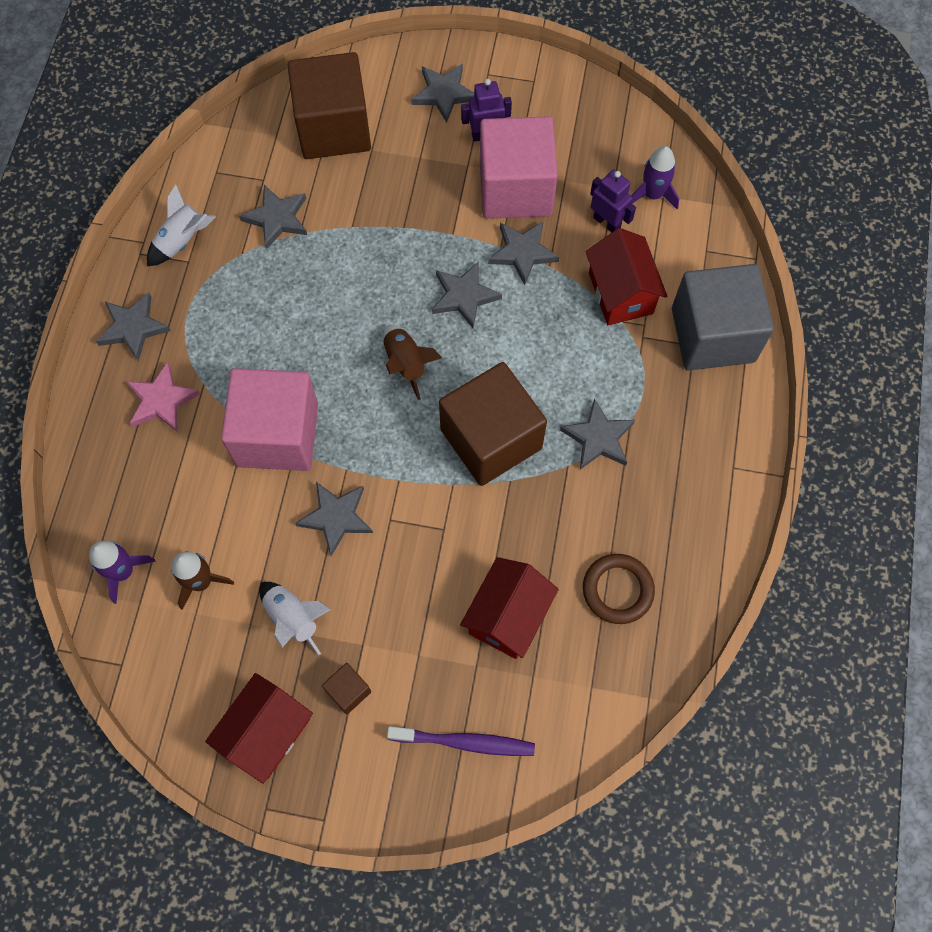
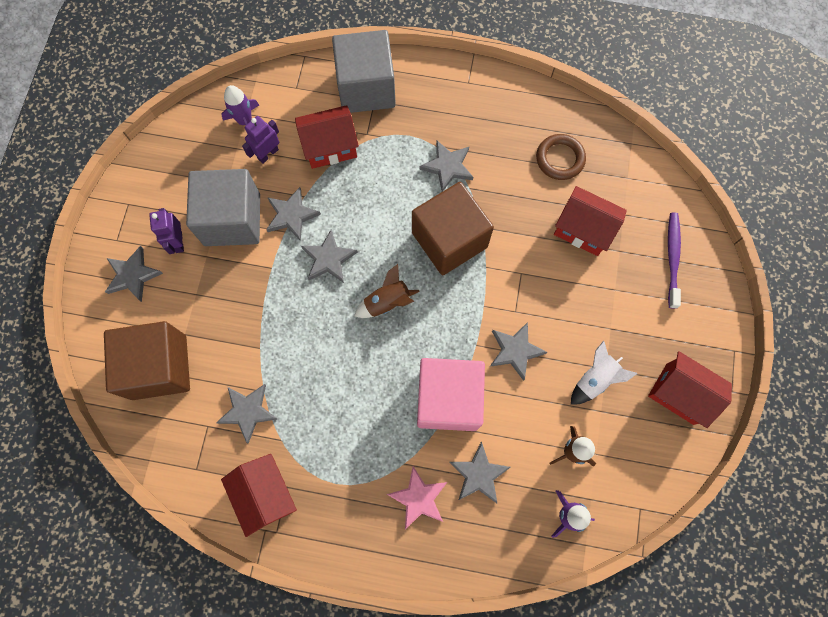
camera: 90 degrees left, 5 degrees up
(133, 328) = (350, 530): grey star -> grey star (478, 474)
(182, 241) = (266, 494): white rocket -> red house
(348, 691) = (645, 337): brown cube -> none
(515, 189) = (232, 219): pink cube -> grey cube

